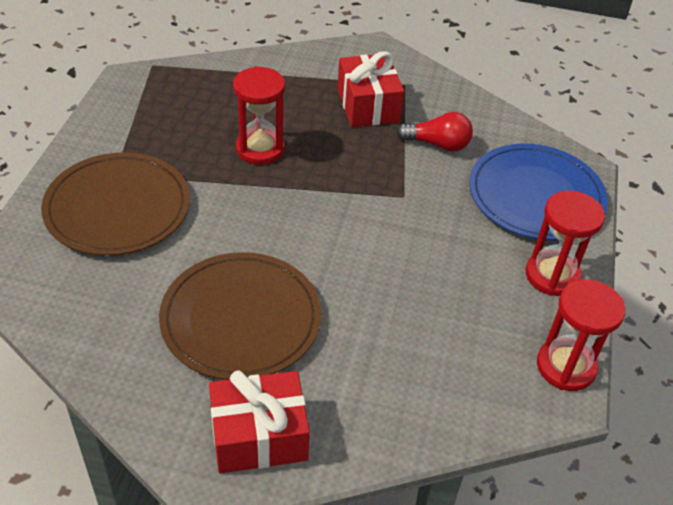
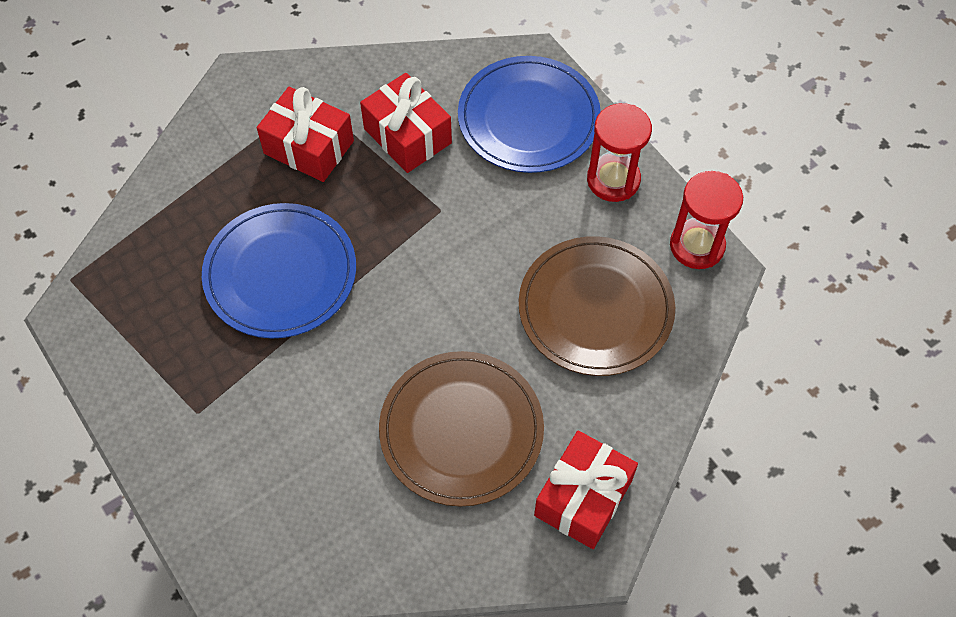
camera: 45 degrees left, 15 degrees up
(117, 208) = (245, 440): brown plate -> brown plate (595, 308)
(260, 149) = (280, 273): red hourglass -> blue plate
(437, 144) = (407, 136): red light bulb -> red gift

